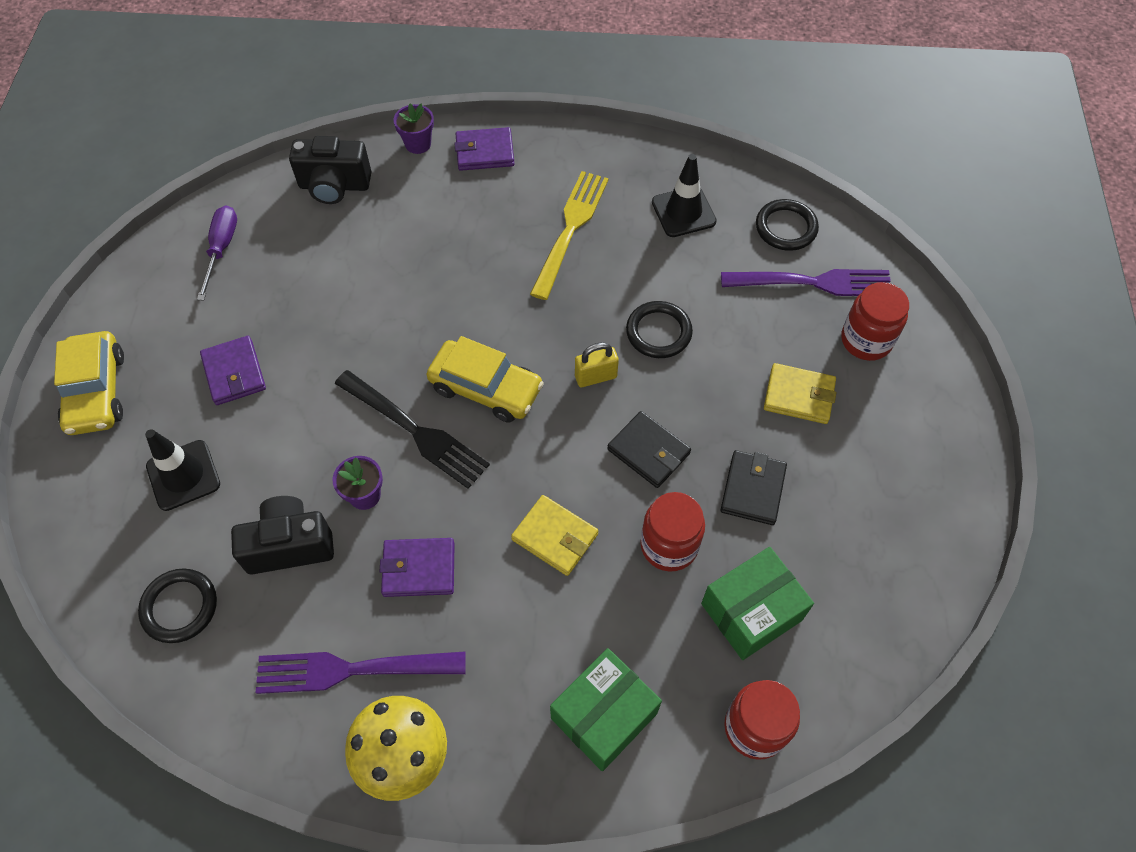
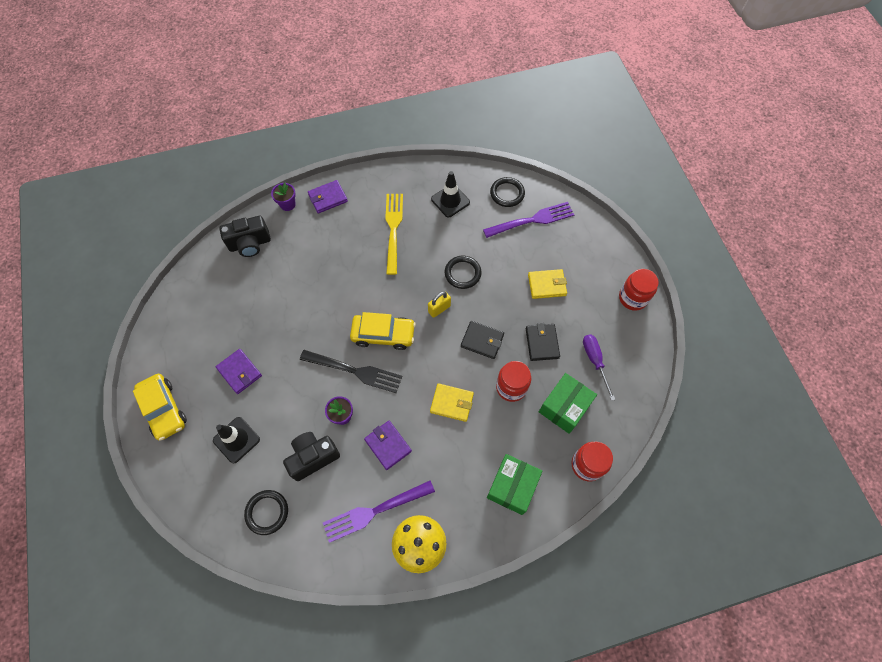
camera: 20 degrees left, 5 degrees up
(221, 249) = (200, 302): purple screwdriver -> purple screwdriver (595, 361)
(419, 569) = (388, 445): purple wallet -> purple wallet turned 75 degrees clockwise
(866, 340) = (569, 244): red jar -> red jar (633, 298)

